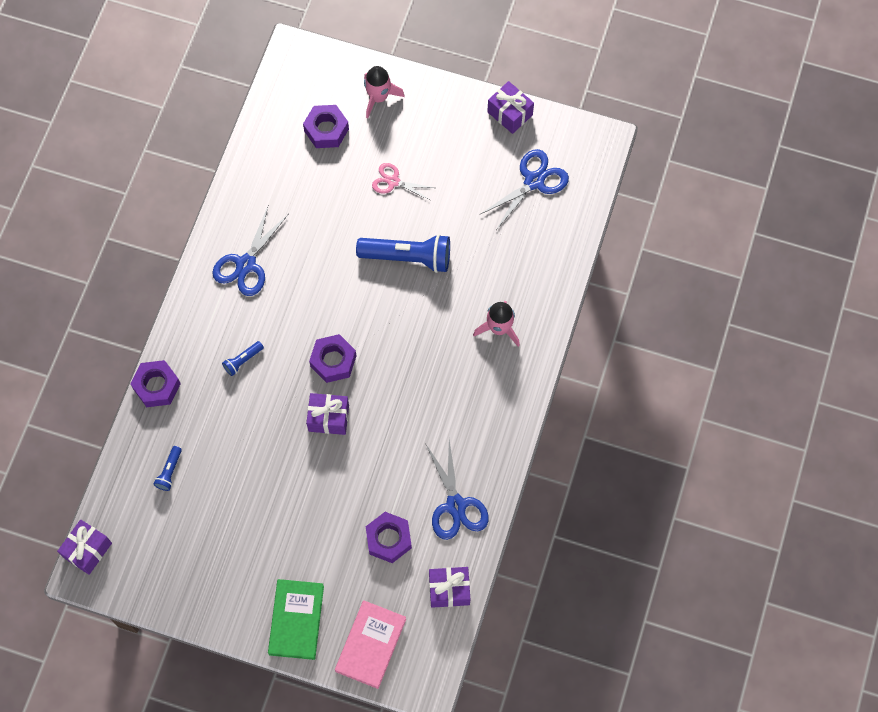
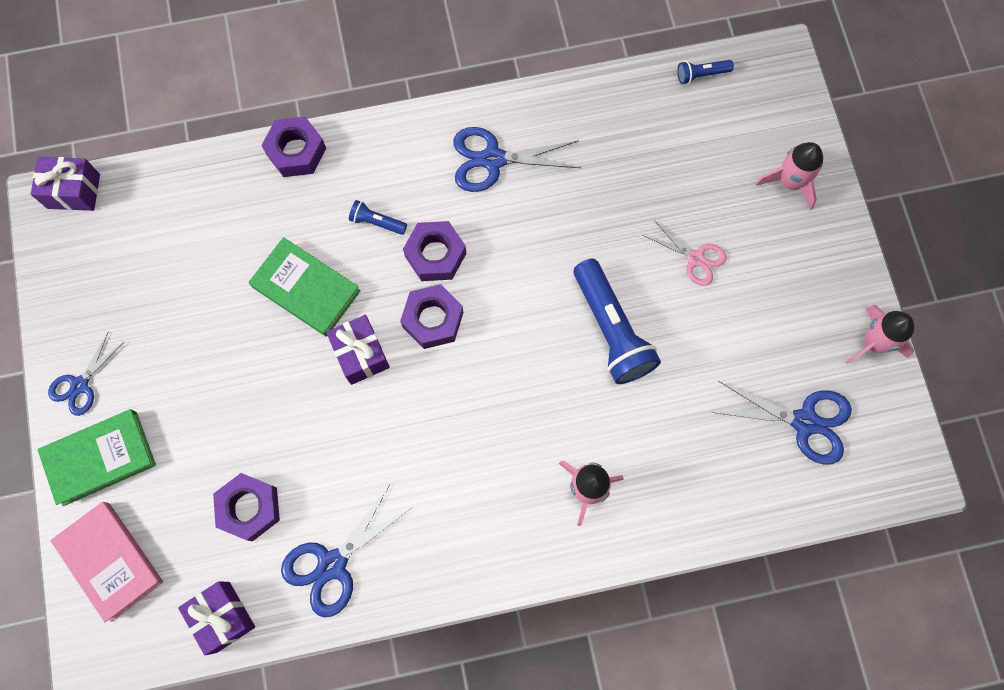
camera: 60 degrees right, 5 degrees up
(169, 471) = (205, 221): blue flashlight -> blue flashlight (701, 74)
(236, 610) = (80, 385): none -> blue scissors
(261, 430) = (306, 289): none -> green book
(326, 130) = (710, 149): purple nut -> purple nut (435, 255)
(370, 645) = (110, 561): pink book -> pink book turned 60 degrees clockwise
(393, 181) = (695, 258): pink scissors -> pink scissors turned 135 degrees clockwise
(510, 113) = (873, 342): purple gift -> pink rocket

